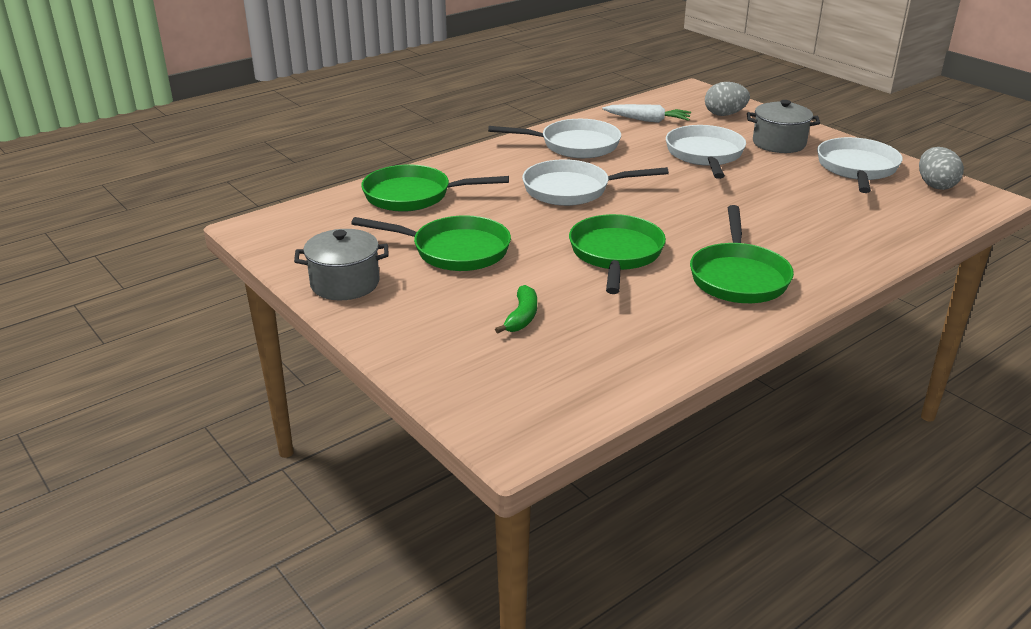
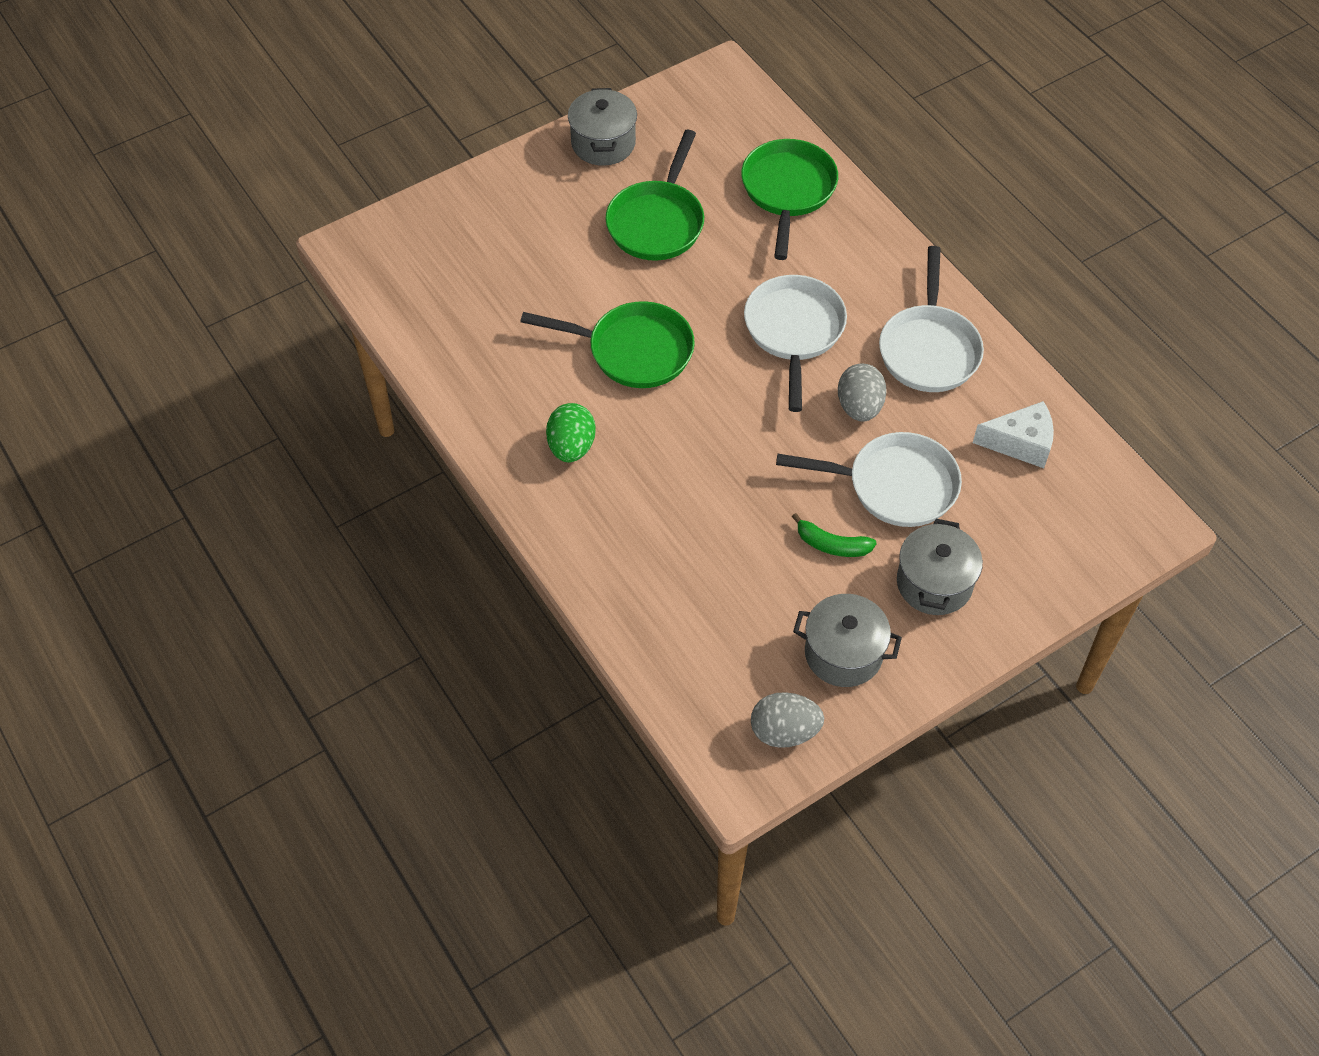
camera: 95 degrees right, 25 degrees up
(522, 317) = (524, 265): green banana -> green banana (832, 545)
(648, 120) = (1020, 443): white carrot -> white cheese
(724, 114) = (1046, 542): grey egg -> grey egg (859, 407)
(738, 277) = (571, 447): green pan -> green egg
(857, 169) = (843, 653): white pan -> grey pot

